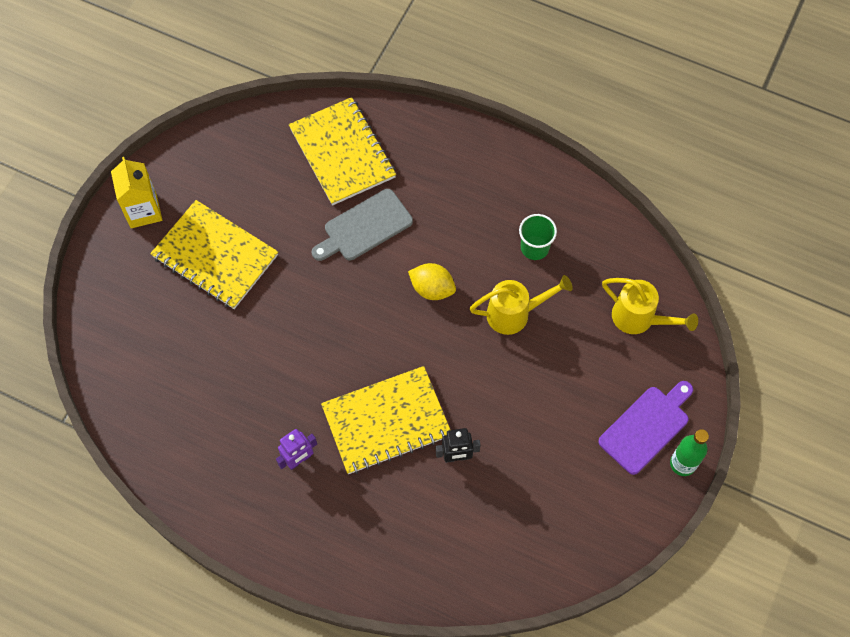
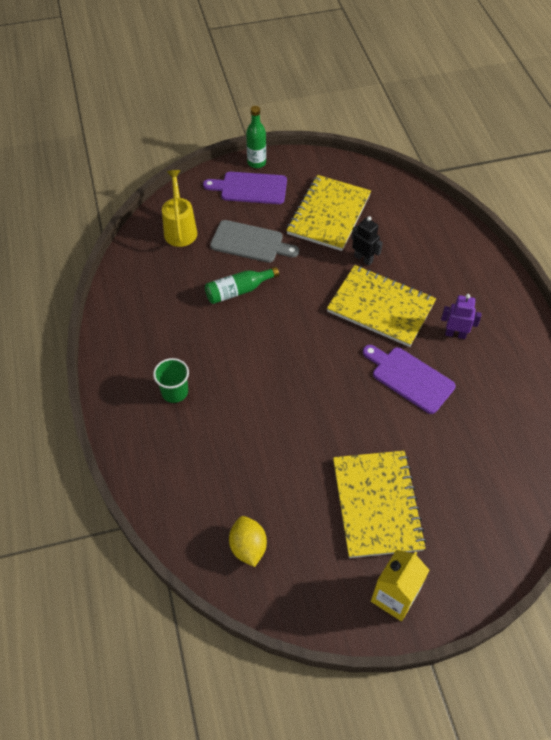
camera: 130 degrees left, 10 degrees down
(294, 378) = (409, 378): none -> purple cutting board
(342, 153) = (204, 487): yellow notebook -> yellow notebook (328, 214)
(364, 227) = (256, 422): grey cutting board -> grey cutting board (250, 242)
(432, 289) = (265, 346): yellow lemon -> yellow lemon (248, 547)
(514, 314) = (238, 291): yellow watering can -> green bottle
(534, 248) = (177, 311): green cup -> green cup (175, 392)

